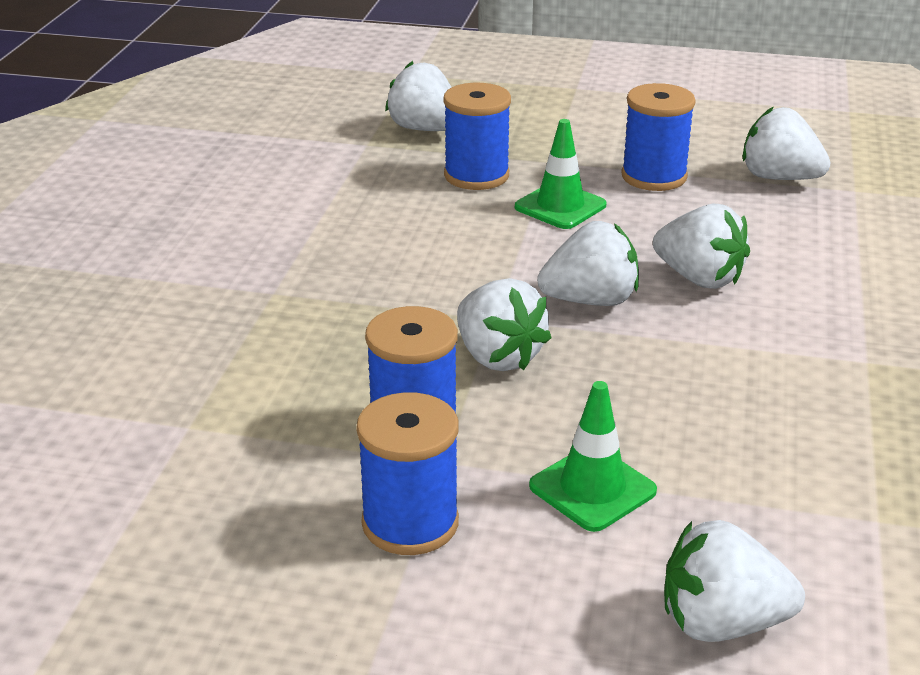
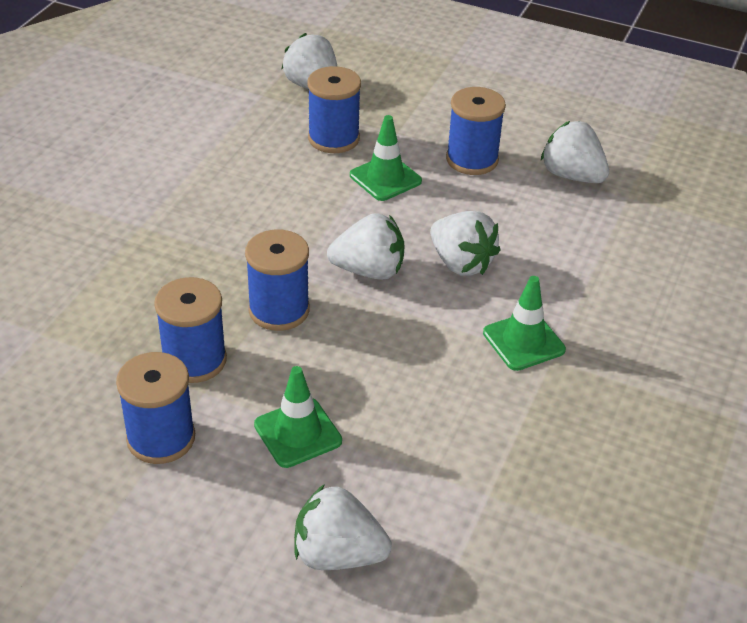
camera: 10 degrees right, 10 degrees up
(498, 357) = (279, 310): white strawberry -> blue spool
(822, 347) = (523, 341): none -> green traffic cone

